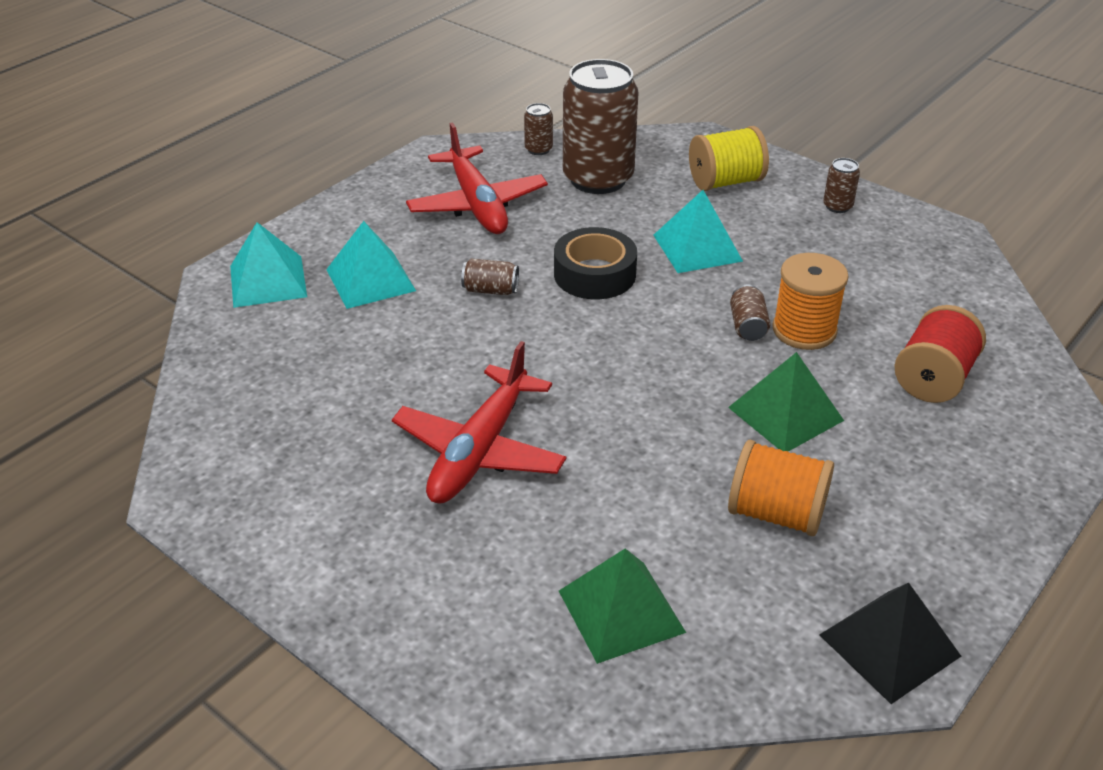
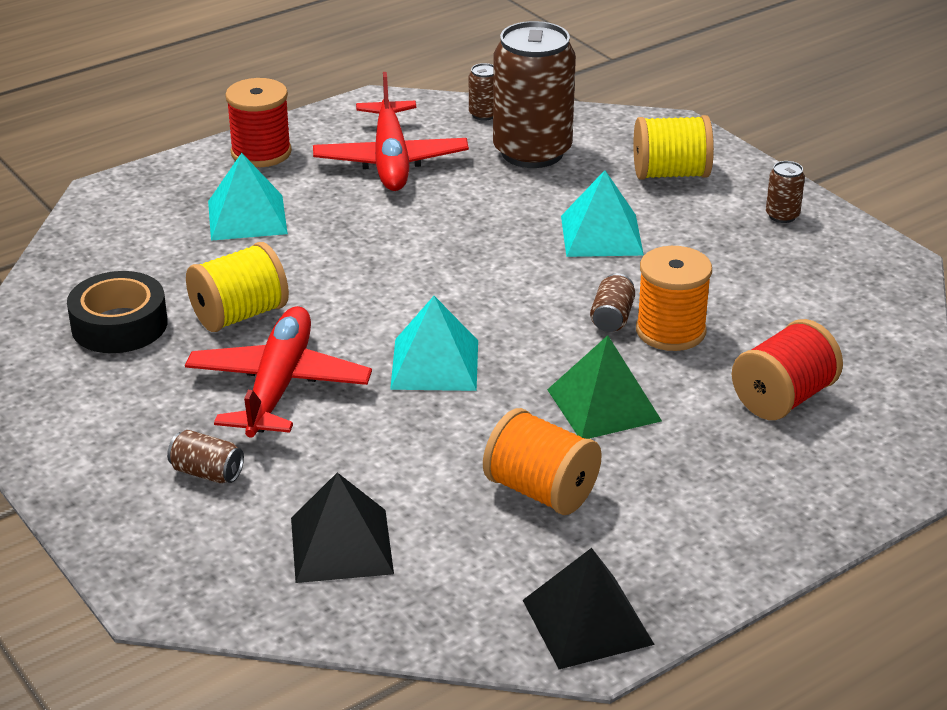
camera: 15 degrees right, 5 degrees down
(268, 281) = (146, 203): turquoise pyramid -> turquoise pyramid (435, 364)
(355, 214) = (261, 153): none -> red spool
(409, 381) = (239, 315): none -> yellow spool
(480, 450) = (278, 386): red plane -> red plane turned 150 degrees clockwise
(490, 290) = (362, 244): brown can -> brown can (207, 472)
(594, 274) = (477, 245): black tape -> black tape (119, 325)
(621, 611) = (341, 545): green pyramid -> black pyramid

